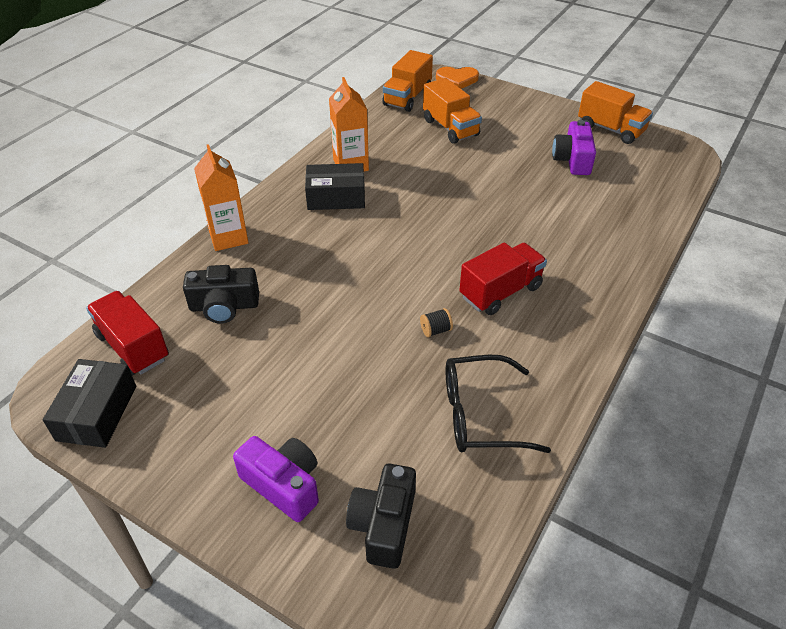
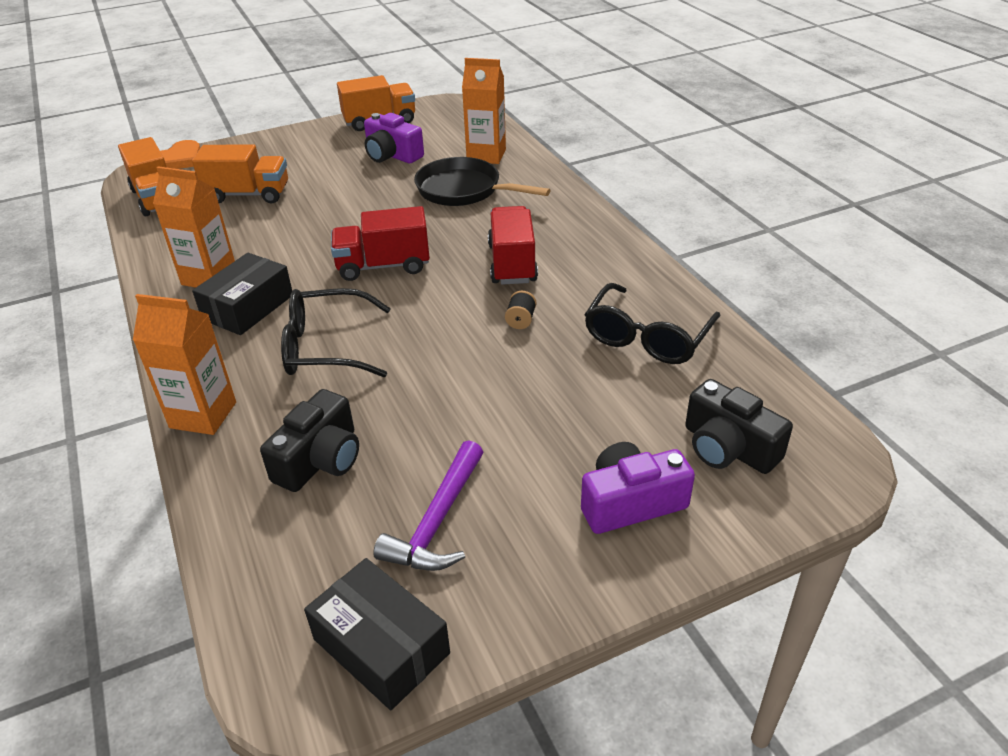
camera: 55 degrees left, 5 degrees down
(133, 347) = (298, 571): red truck -> red truck (383, 266)
(205, 388) = (437, 521): none -> purple hammer
(326, 252) = (327, 347): none -> black glasses
(568, 219) = (464, 190): none -> black pan
(632, 205) = (486, 155): none -> orange carton

